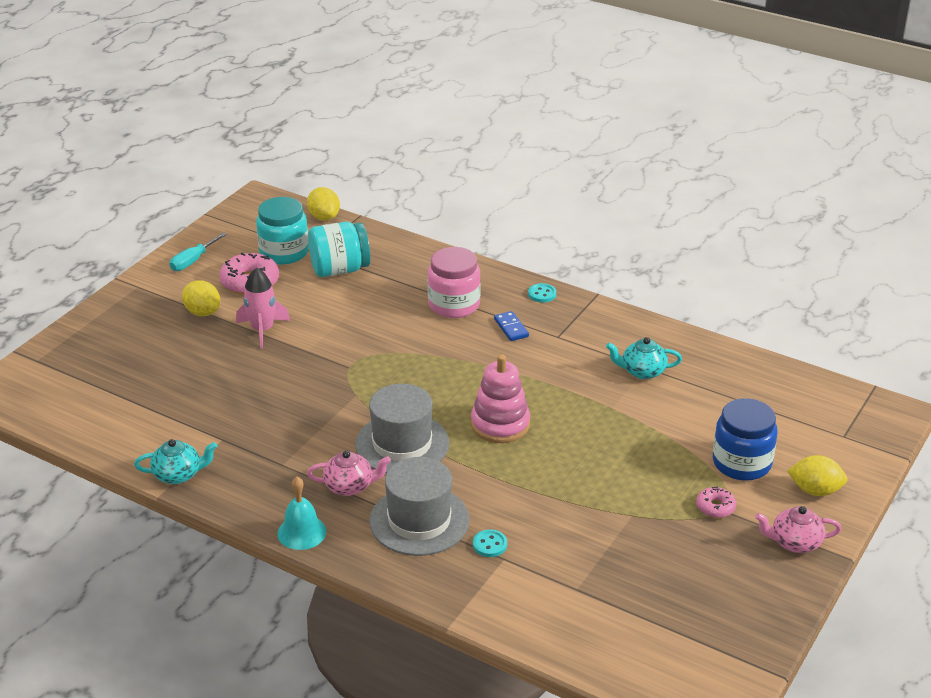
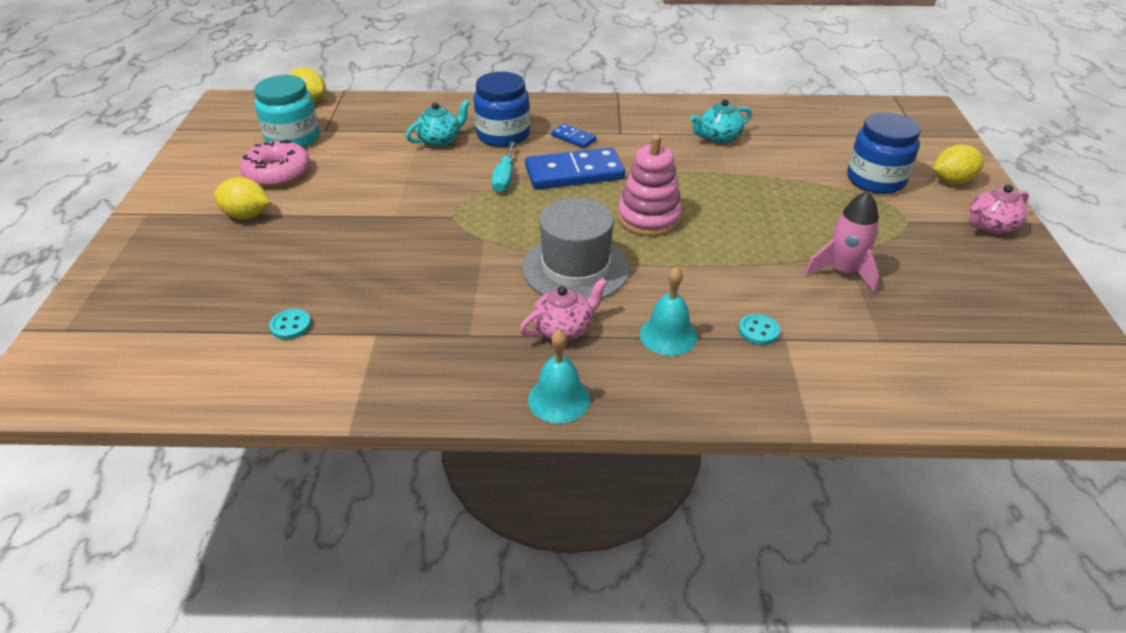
camera: 30 degrees left, 5 degrees up
(178, 475) = (355, 393): turquoise teapot -> turquoise teapot (440, 140)
(193, 261) = (196, 172): turquoise screwdriver -> turquoise screwdriver (504, 178)
(262, 330) = (330, 212): pink rocket -> pink rocket (843, 272)
(339, 269) = (364, 137): turquoise jar -> none
(419, 520) = (668, 335): grey hat -> turquoise bell
(454, 305) = (503, 135): pink jar -> blue jar
(479, 362) = (574, 173): none -> blue domino
(542, 294) = (572, 105): turquoise button -> turquoise button (290, 325)
(715, 507) = (900, 221): pink donut -> none

